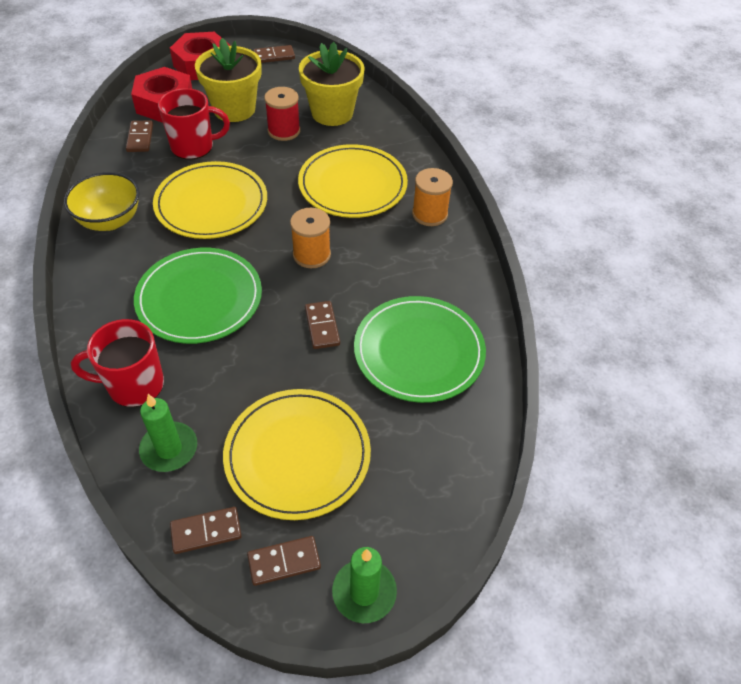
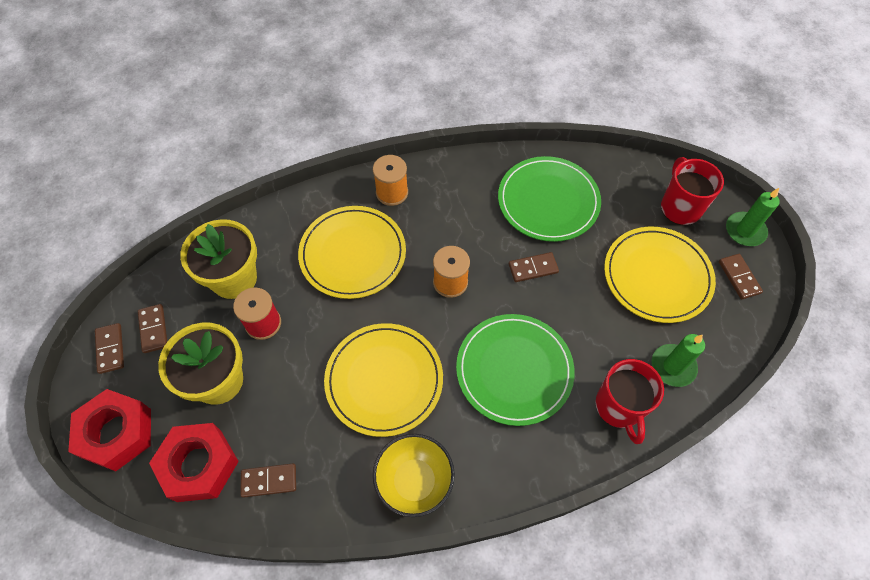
camera: 90 degrees left, 10 degrees up
(194, 147) = (288, 414): red mug -> red mug (680, 207)
(206, 531) = (732, 329): brown domino -> brown domino (153, 329)

